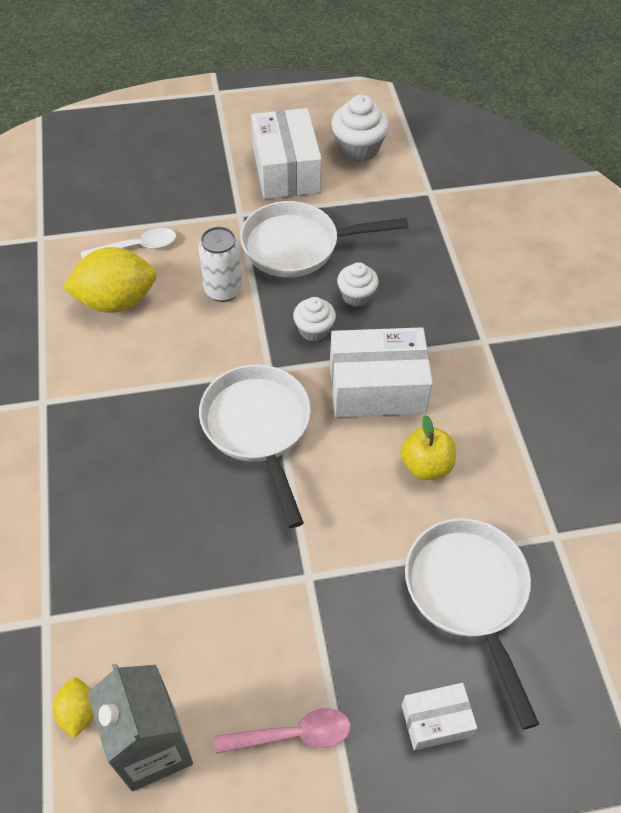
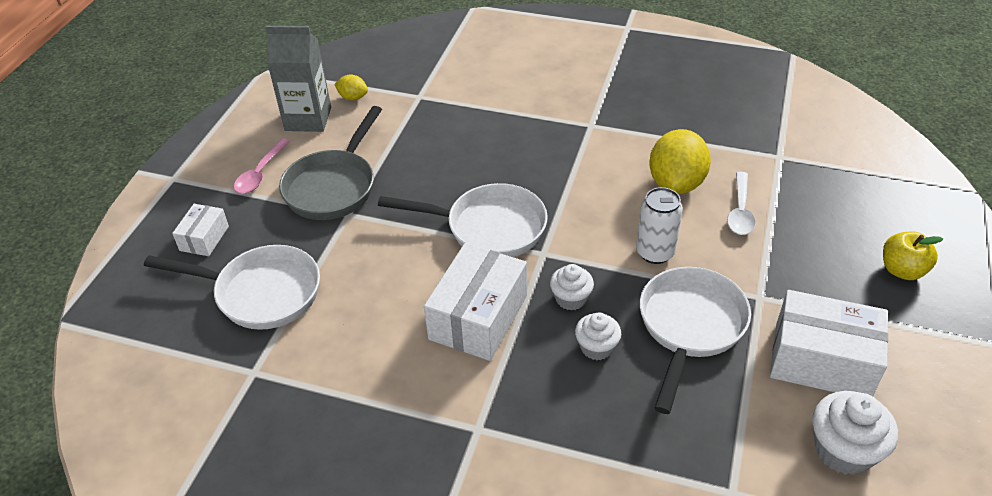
camera: 120 degrees right, 10 degrees down
(272, 622) = (333, 186): none -> grey pan
(426, 465) = (380, 316): yellow apple -> yellow apple (902, 270)

